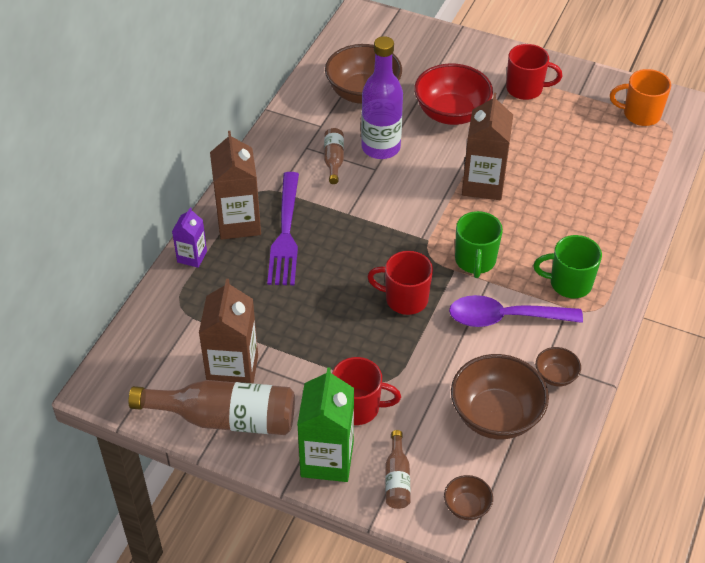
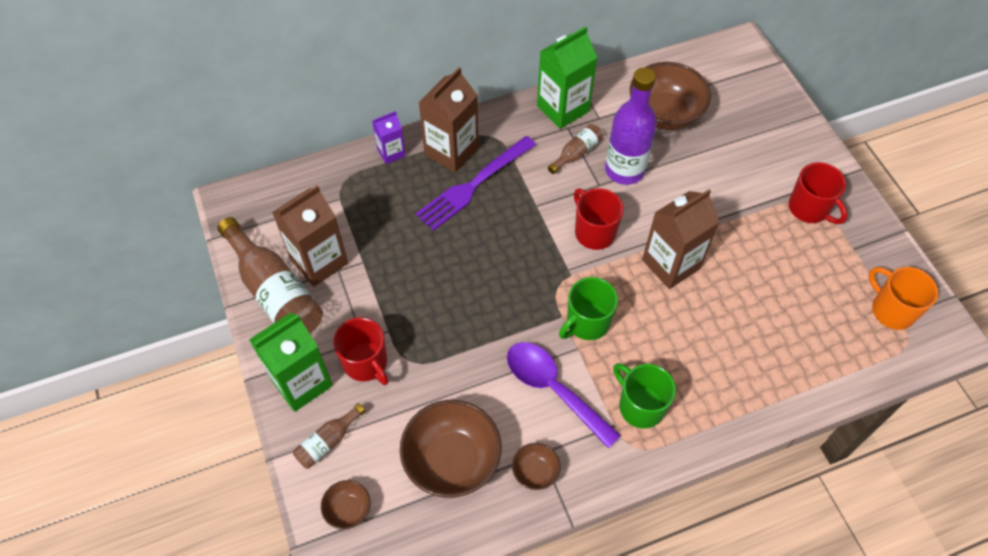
camera: 45 degrees right, 10 degrees up
(286, 137) = (563, 108): none -> green carton
(405, 299) = (497, 308): red mug -> red mug (594, 232)
(451, 113) = (717, 183): red bowl -> none

